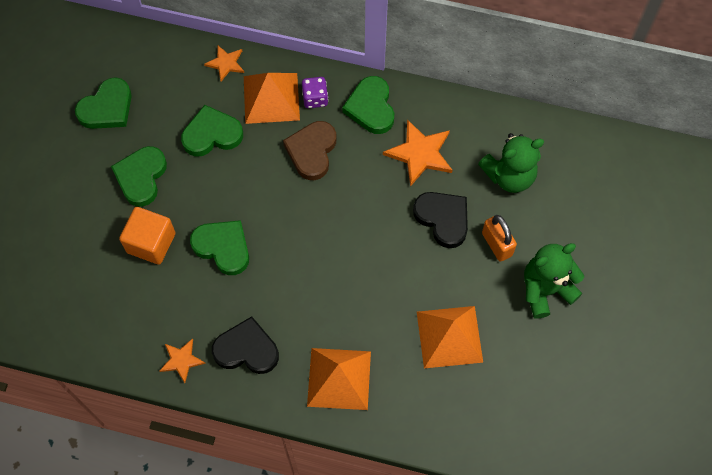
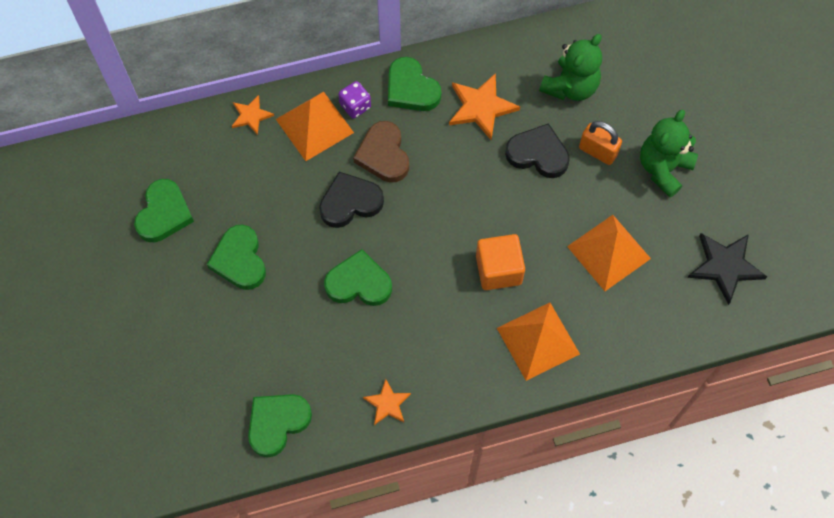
camera: 30 degrees left, 0 degrees up
(151, 243) = (289, 314): orange cube -> orange cube (498, 270)
(212, 134) = (281, 187): green heart -> green heart (277, 423)
(246, 349) = (440, 361): black heart -> black heart (350, 202)
(545, 406) = (725, 266): none -> black star

